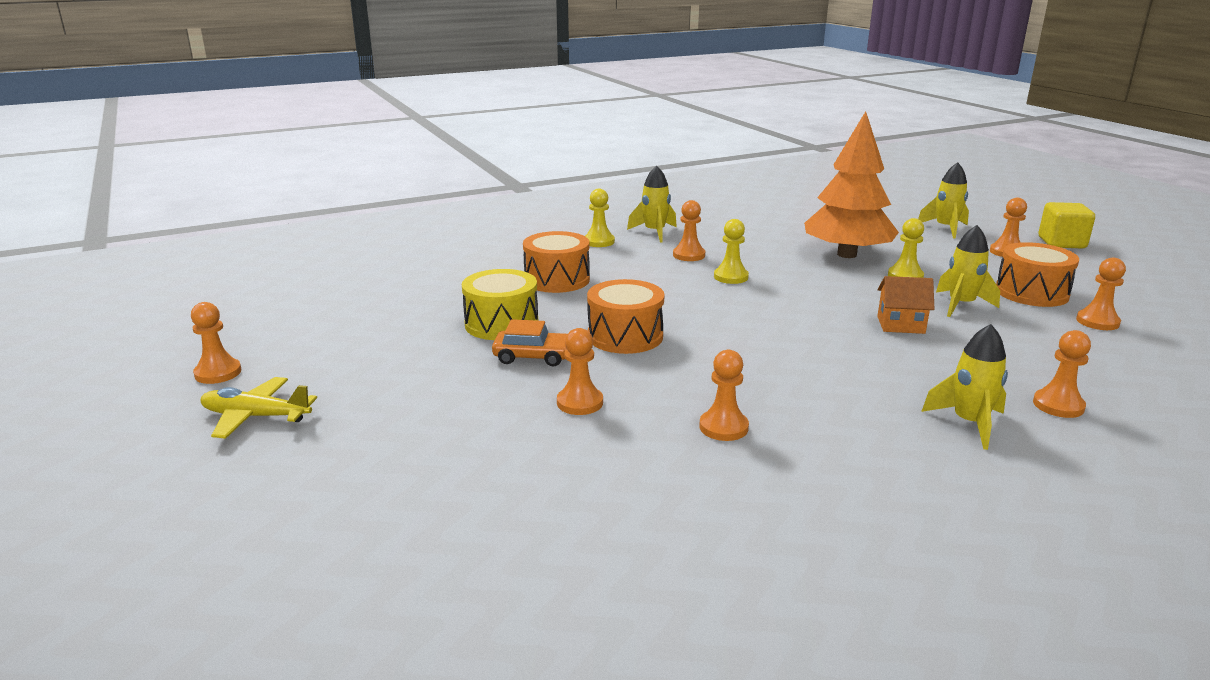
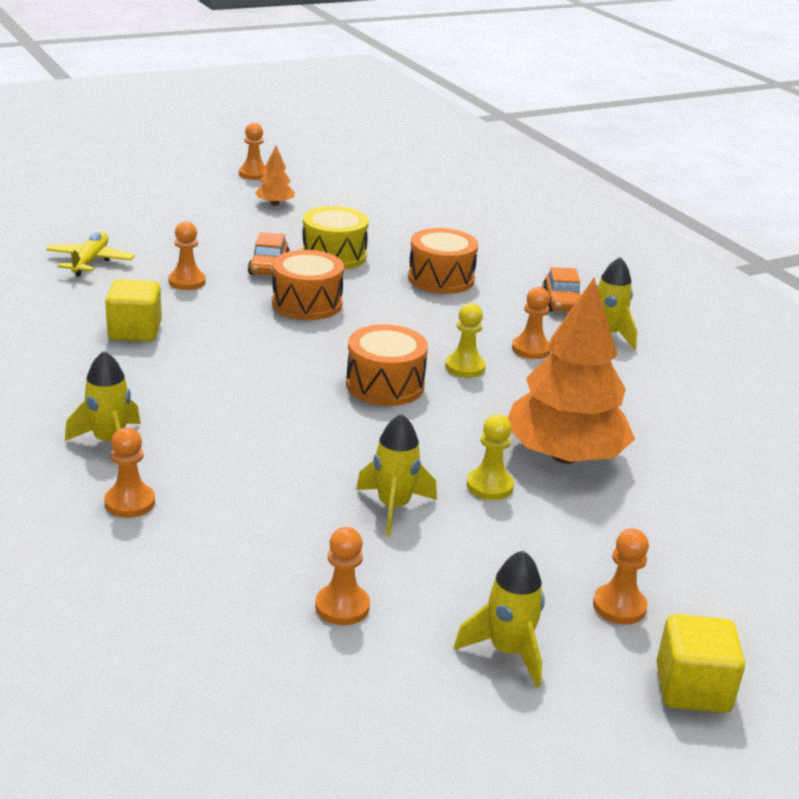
camera: 85 degrees right, 5 degrees up
(256, 417) = (190, 189): yellow plane -> yellow plane (90, 261)
(337, 357) = (275, 204): none -> orange tree
(599, 241) = (561, 302): yellow pawn -> orange car
(723, 427) = (135, 331): orange pawn -> yellow cube
(900, 325) = (332, 451): orange house -> none
(945, 228) = (722, 572): yellow rocket -> yellow rocket (507, 651)
(1031, 293) = (443, 579): orange drum -> orange drum (385, 385)

